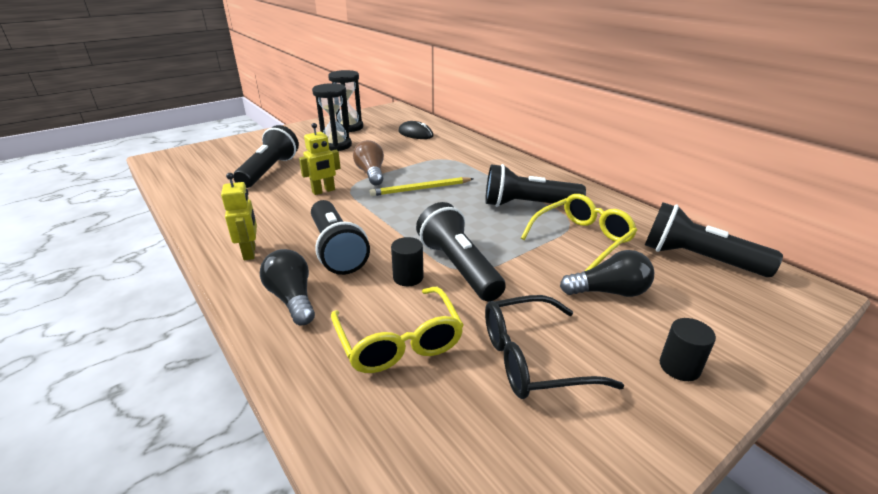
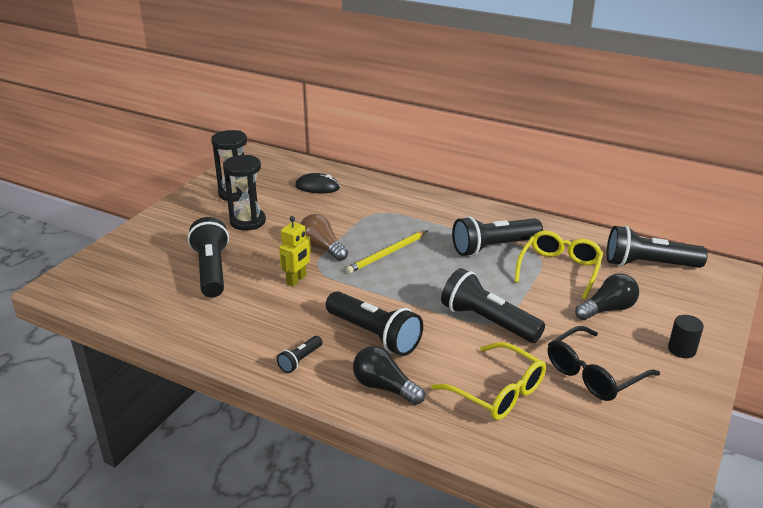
camera: 25 degrees left, 0 degrees up
(250, 252) = (300, 360): yellow robot -> black flashlight
(408, 277) = (457, 342): black cylinder -> none

